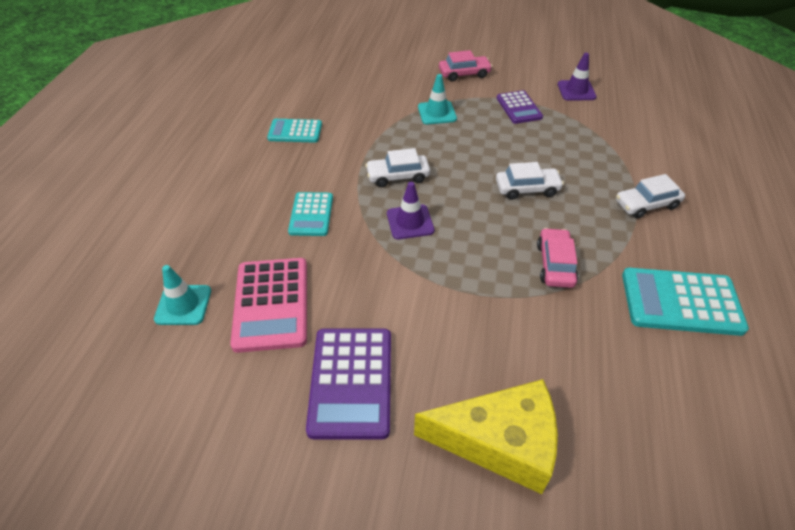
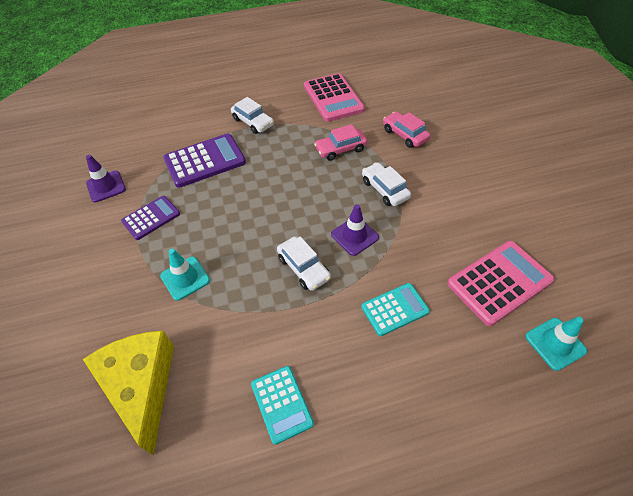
camera: 115 degrees left, 5 degrees up
(351, 382) = (508, 208): purple calculator -> purple calculator (205, 161)
(464, 74) = (93, 283): pink car -> pink car (405, 135)
(500, 442) = (480, 139): yellow cheese -> yellow cheese (142, 386)
(527, 189) = (270, 181): white car -> white car (384, 189)
(681, 302) = (333, 98): turquoise calculator -> pink calculator

